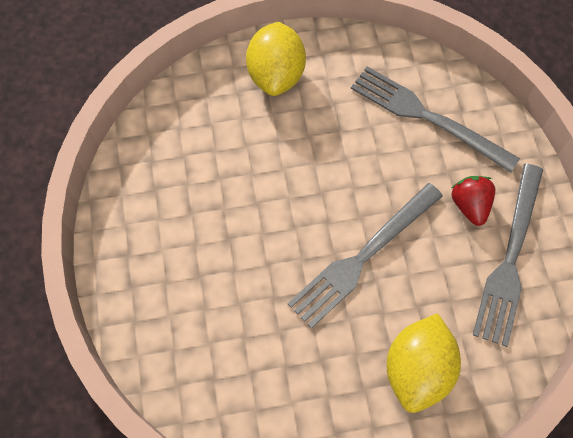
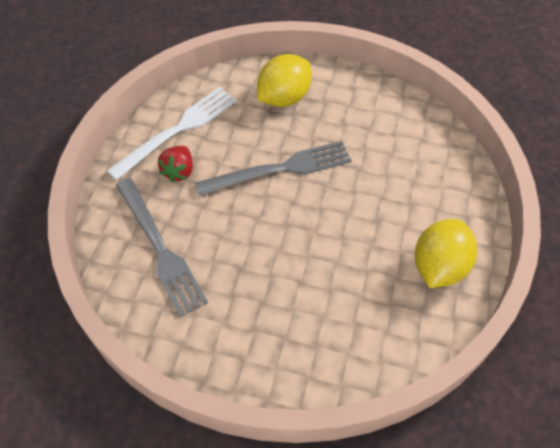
camera: 155 degrees left, 10 degrees down
(276, 75) = (269, 346): yellow lemon -> yellow lemon (438, 266)
(509, 258) = (178, 130): grey fork -> white fork

